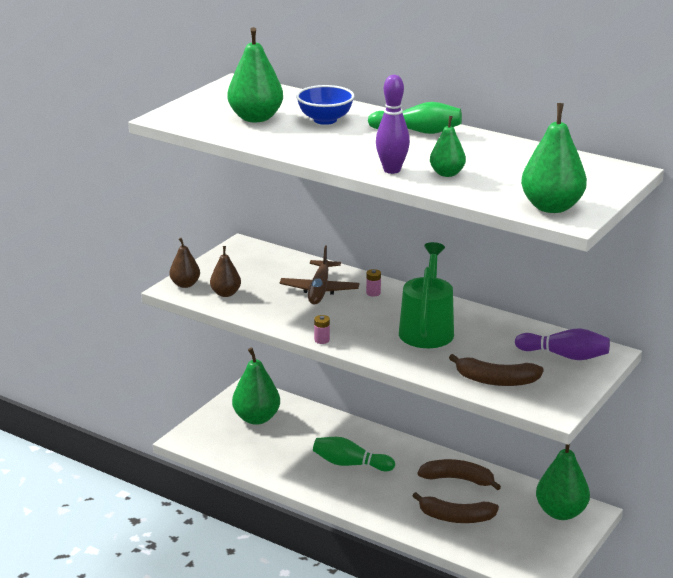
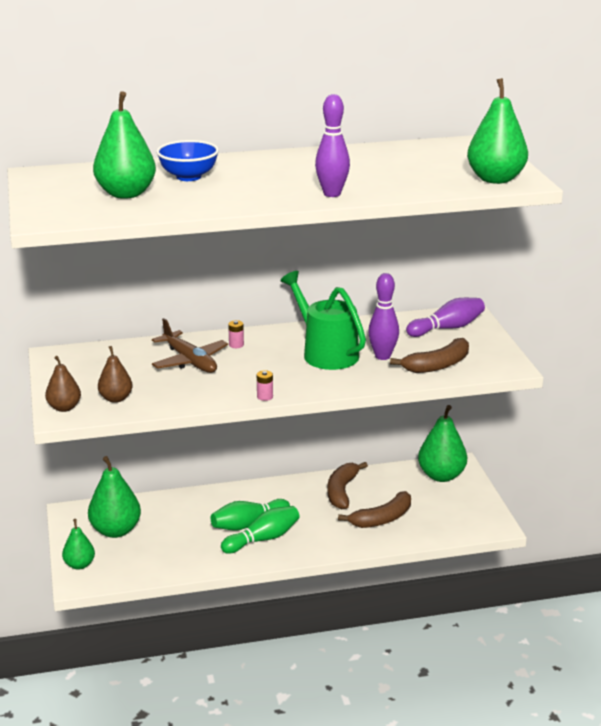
camera: 45 degrees left, 0 degrees up
(418, 131) = (281, 162): green bowling pin -> green bowling pin (263, 539)
(447, 173) = (375, 182): green pear -> green pear (79, 565)
(458, 479) = (342, 491): brown banana -> brown banana turned 45 degrees counterclockwise
(466, 353) = (382, 356): none -> purple bowling pin

